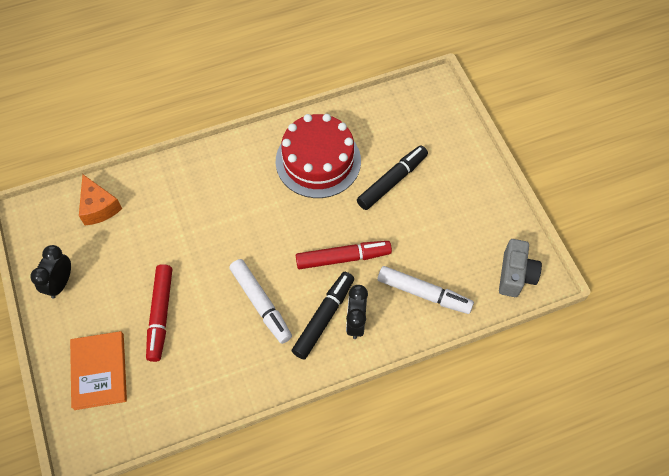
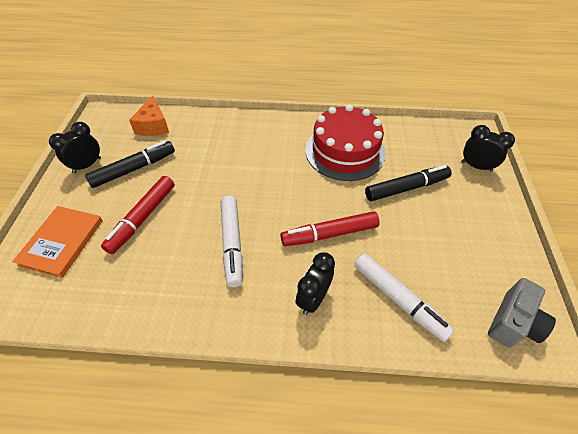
camera: 25 degrees right, 10 degrees down
(324, 318) = (283, 280): black marker -> black marker (134, 169)
(343, 258) = (329, 234): red marker -> red marker turned 150 degrees clockwise
(447, 130) = (476, 166): none -> black clock

